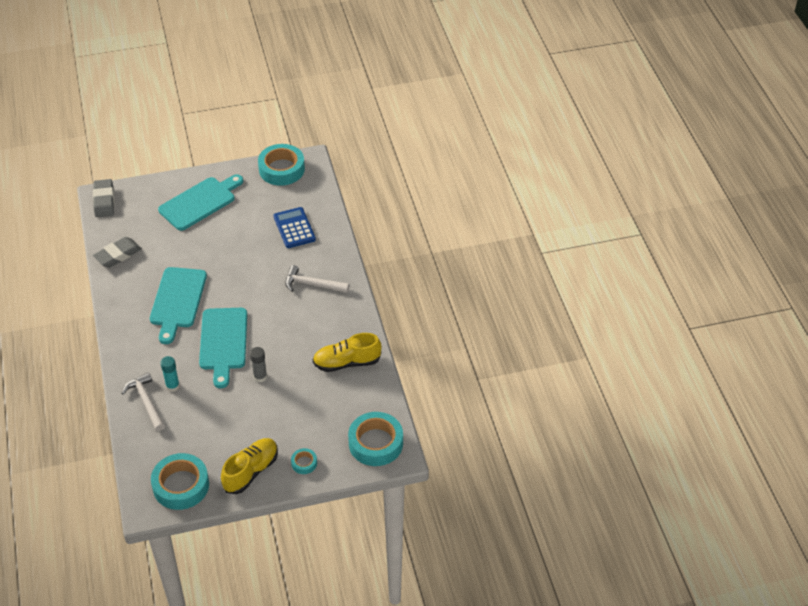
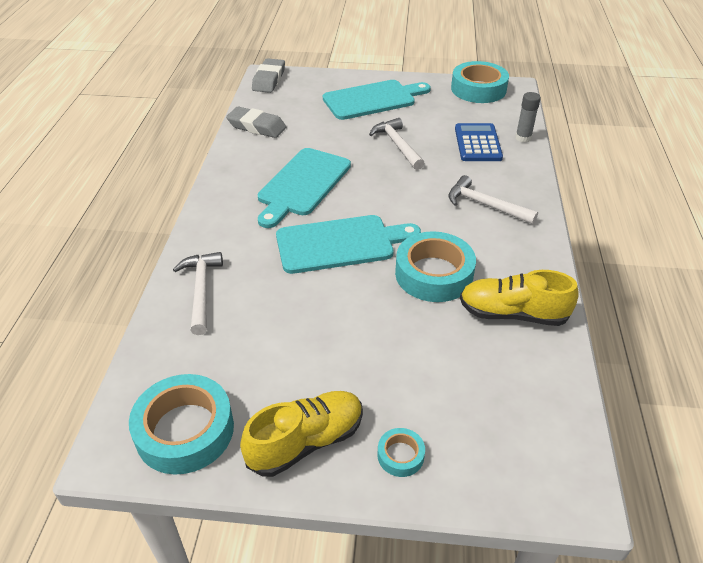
camera: 20 degrees right, 5 degrees down
(118, 255) = (257, 127): grey eraser -> grey eraser turned 45 degrees clockwise
(172, 386) = (247, 280): turquoise glue stick -> none
(223, 342) = (340, 243): turquoise cutting board -> turquoise cutting board turned 120 degrees counterclockwise
(234, 245) = (397, 145): none -> white hammer
(260, 377) = (375, 300): grey glue stick -> grey glue stick (523, 138)
(375, 443) = (537, 458): turquoise tape -> turquoise tape (434, 274)

